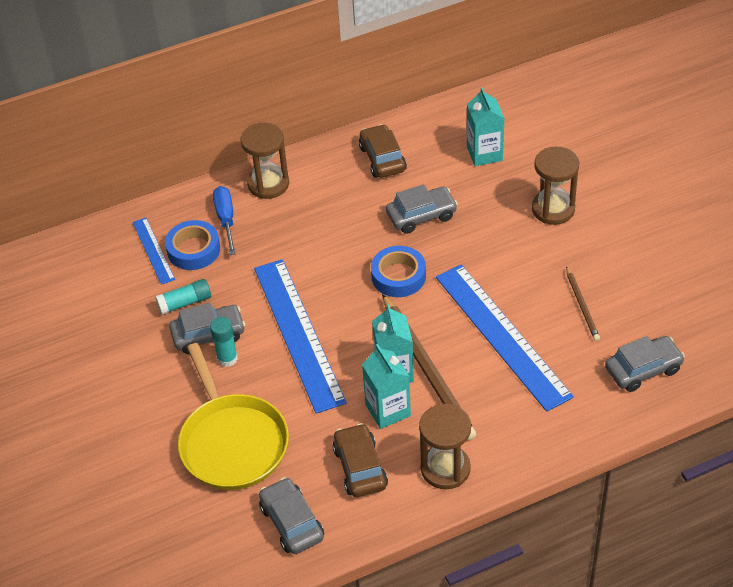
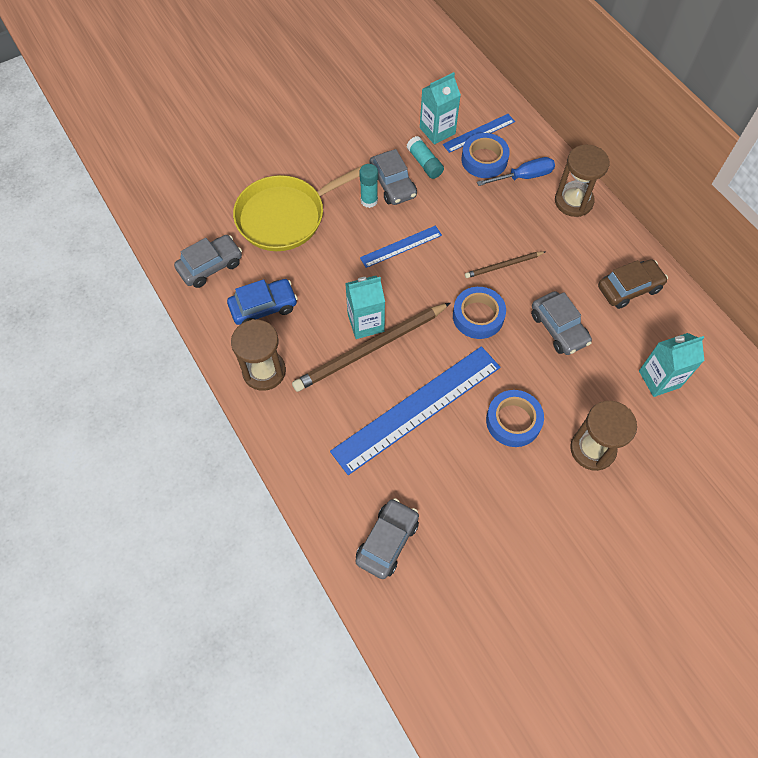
camera: 80 degrees right, 15 degrees up
(298, 333) = (401, 246): blue ruler -> blue ruler, size x0.49
(360, 467) = (263, 307): brown car -> blue car
(388, 410) = (323, 322): turquoise carton -> turquoise carton (437, 131)
(521, 262) = (513, 421): none -> blue tape
(582, 305) = (464, 481): brown pencil -> brown pencil (503, 266)
(643, 369) = (387, 541): grey car -> grey car turned 120 degrees counterclockwise

